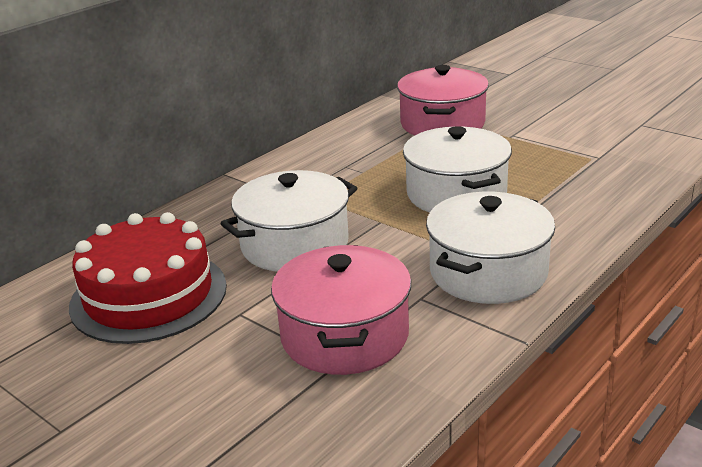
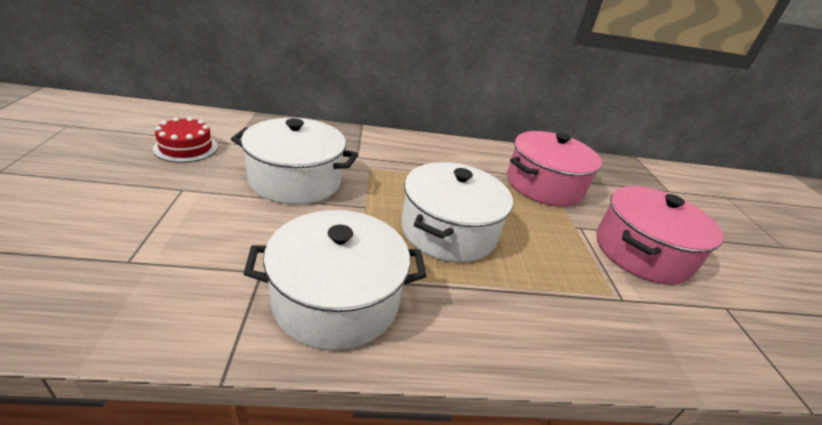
camera: 40 degrees right, 5 degrees up
(149, 295) = (186, 147): red cake -> red cake, size x0.51
(344, 335) = (174, 250): pink pot -> pink pot (642, 252)

